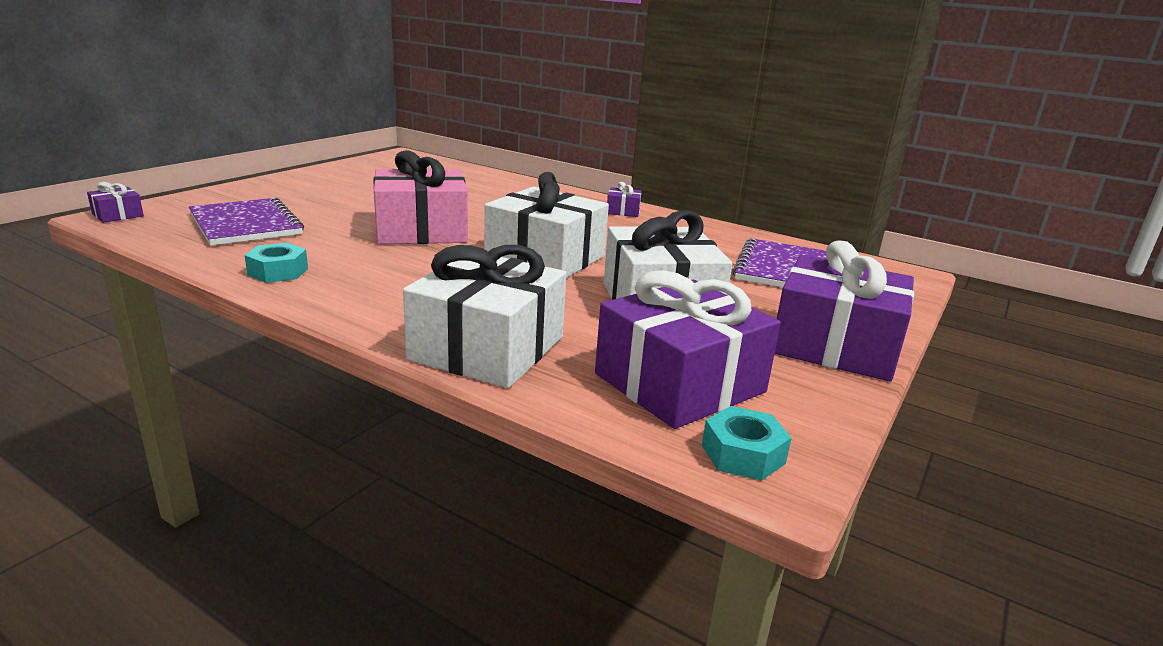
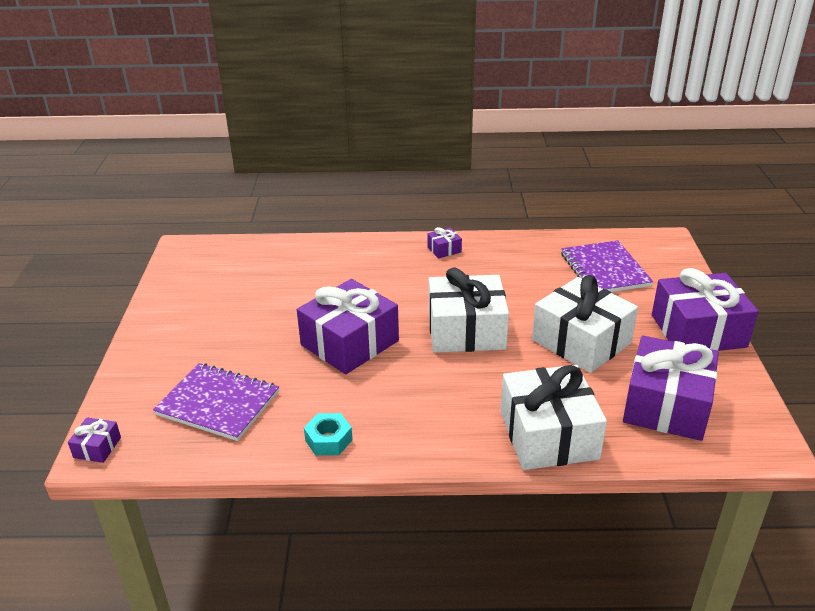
camera: 30 degrees left, 10 degrees up
(421, 230) = (349, 343): pink gift -> purple gift
(743, 454) = (744, 439): turquoise nut -> none

